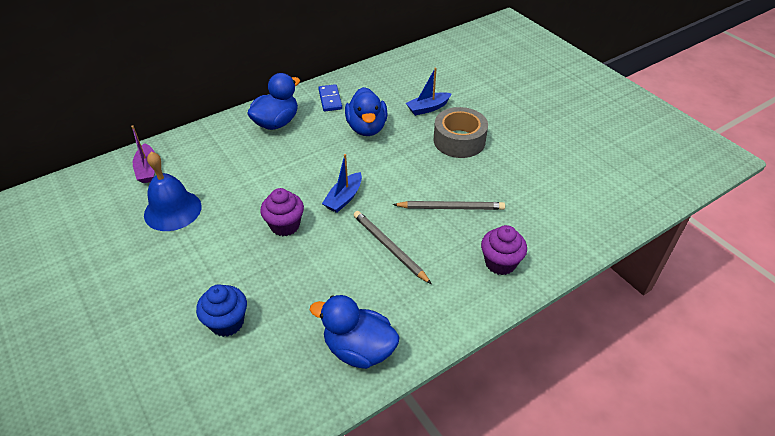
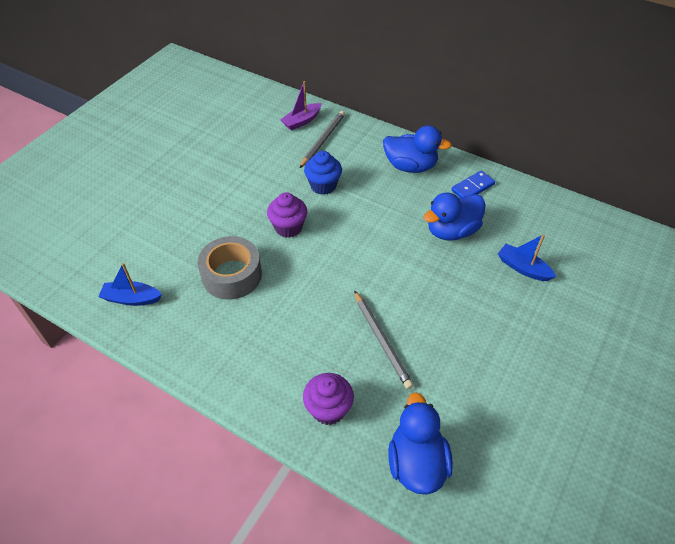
camera: 65 degrees right, 5 degrees up
(172, 210) = (267, 155): blue bell -> none
(227, 322) = (174, 238): blue cupcake -> blue cupcake (323, 186)
(344, 198) = (344, 253): blue boat -> blue boat (132, 298)
(359, 349) = (180, 331): blue duck -> blue duck (416, 462)
(389, 248) = (301, 310): grey pencil -> grey pencil (323, 140)
(459, 140) = (490, 314): grey tape -> grey tape (232, 275)

